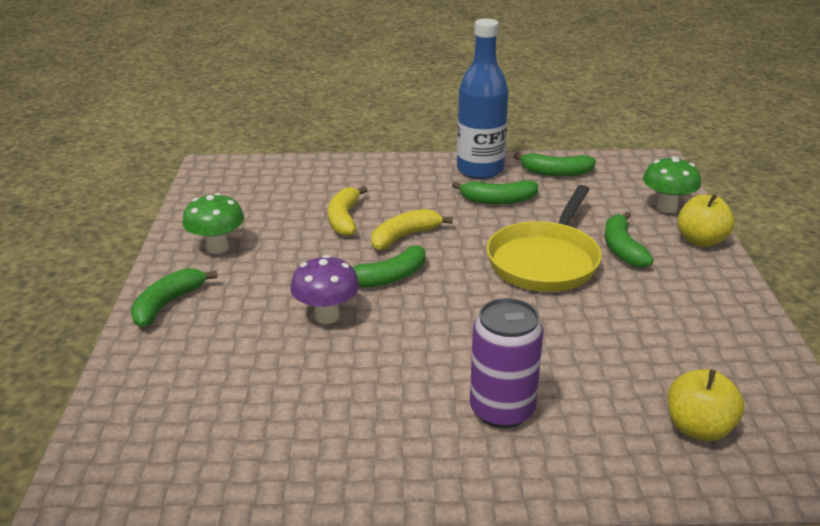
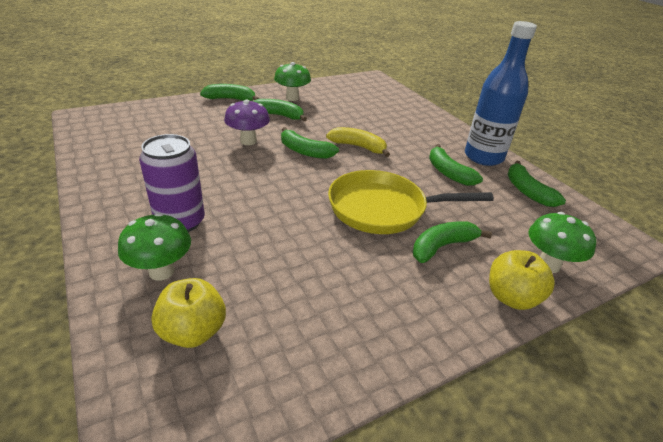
camera: 60 degrees right, 5 degrees up
(267, 273) = (278, 115): none -> green banana
(344, 219) = (358, 124): yellow banana -> none
(596, 438) = (161, 271): none -> green mushroom

